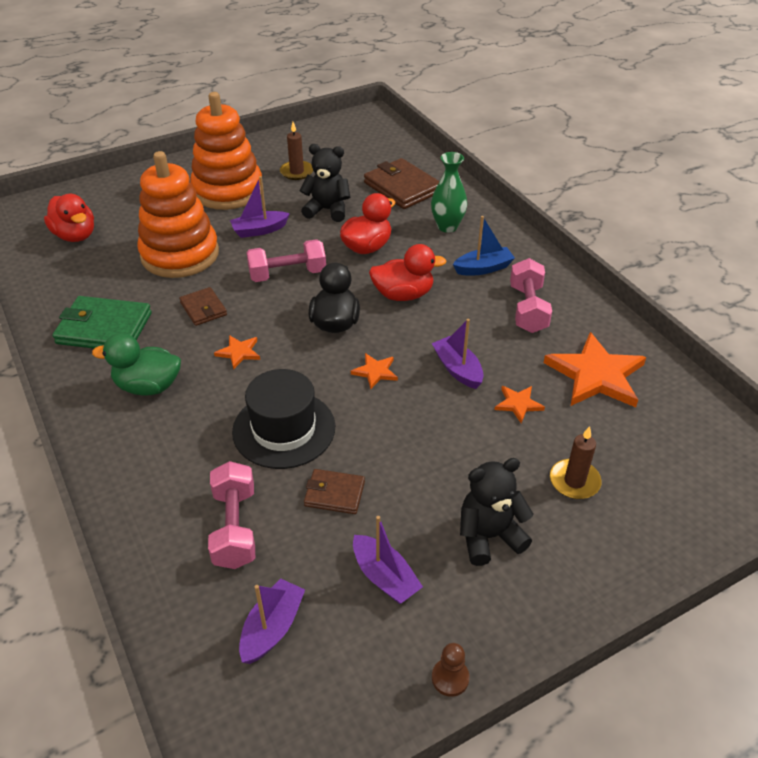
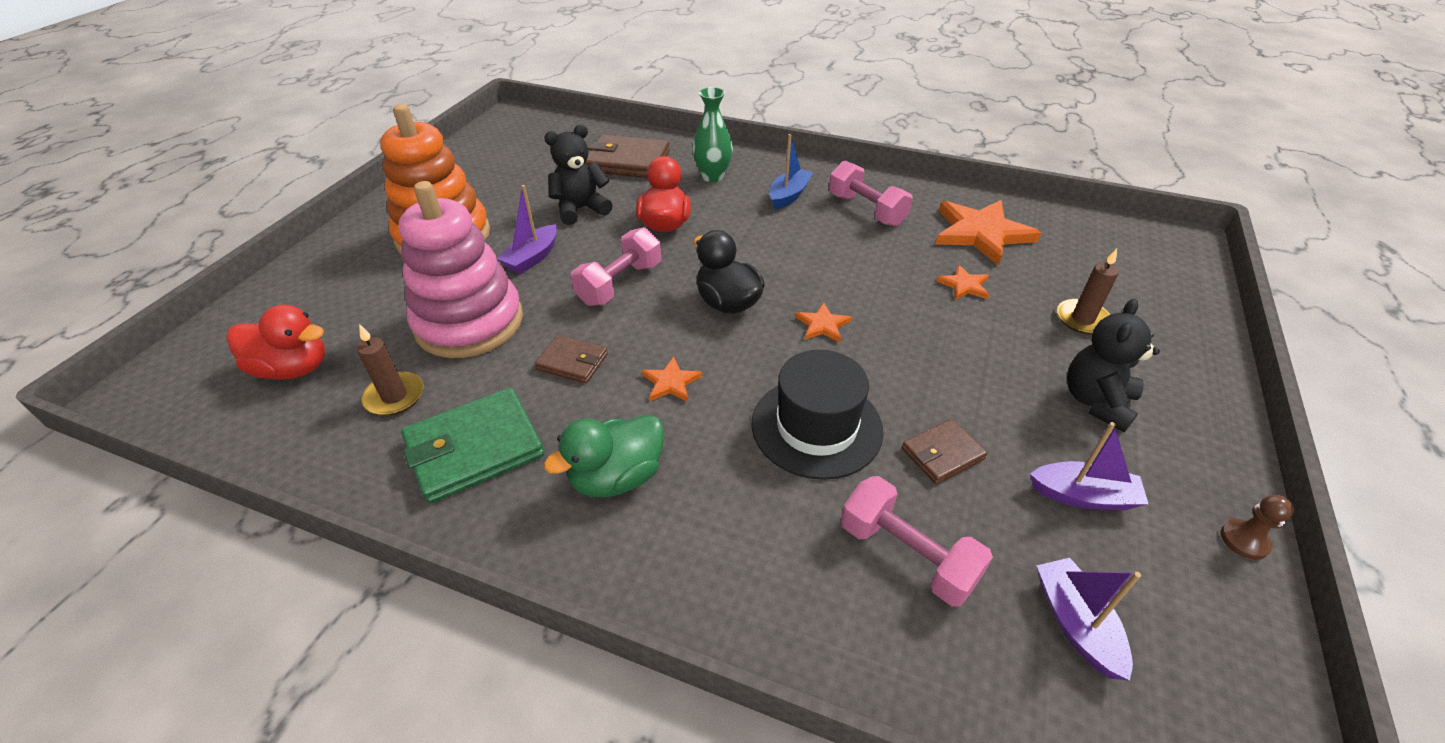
camera: 40 degrees left, 0 degrees up
(180, 254) = (469, 323): orange stacking toy -> pink stacking toy
(297, 172) = (501, 189): brown candle -> brown candle (394, 396)
(403, 295) = (753, 248): red duck -> none
(457, 369) = (883, 284): purple boat -> none

